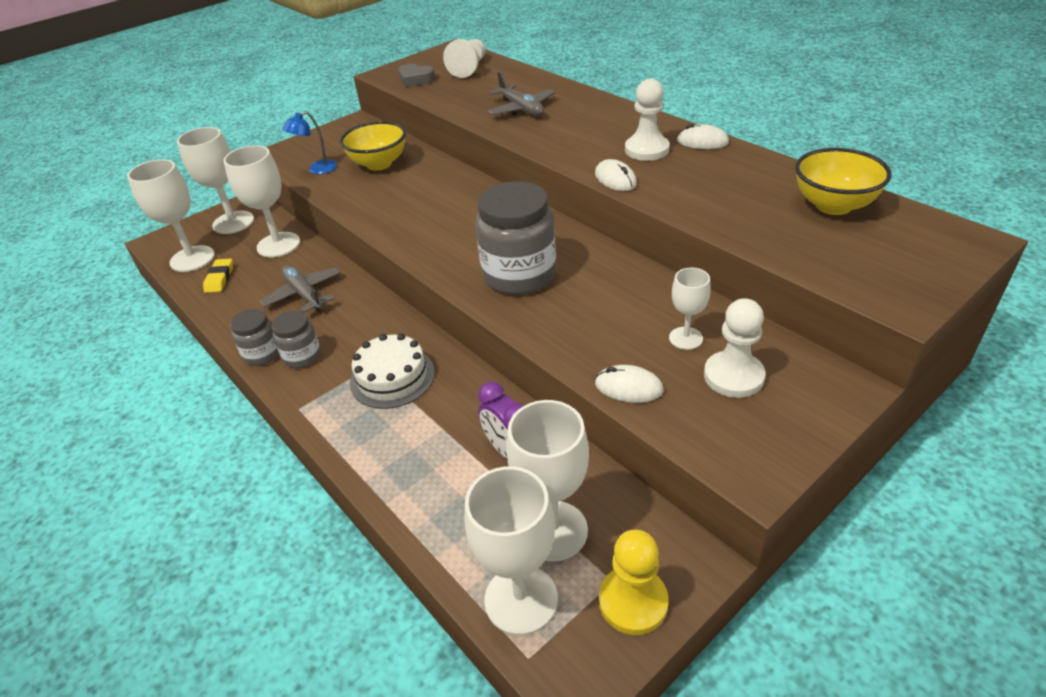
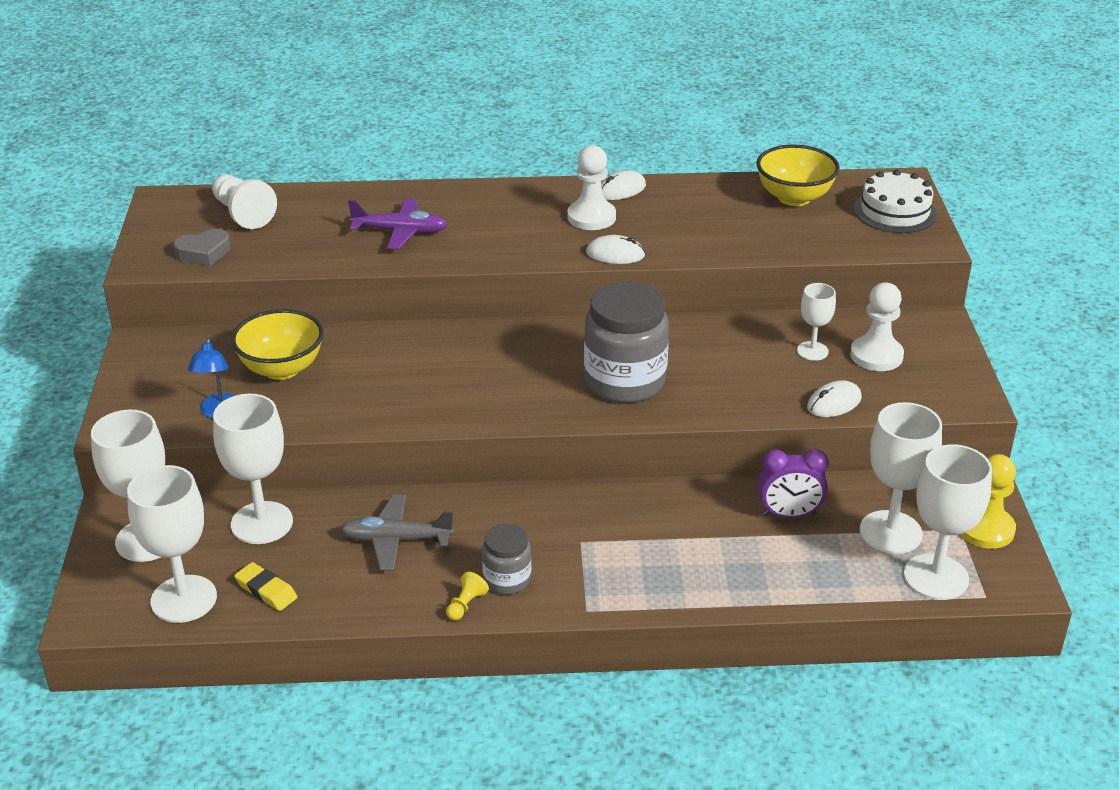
camera: 55 degrees left, 5 degrees down
(262, 354) = (466, 605): grey jar -> yellow pawn
(392, 377) = (615, 536): white cake -> white cake (895, 211)
(521, 109) = (400, 232): grey plane -> purple plane

